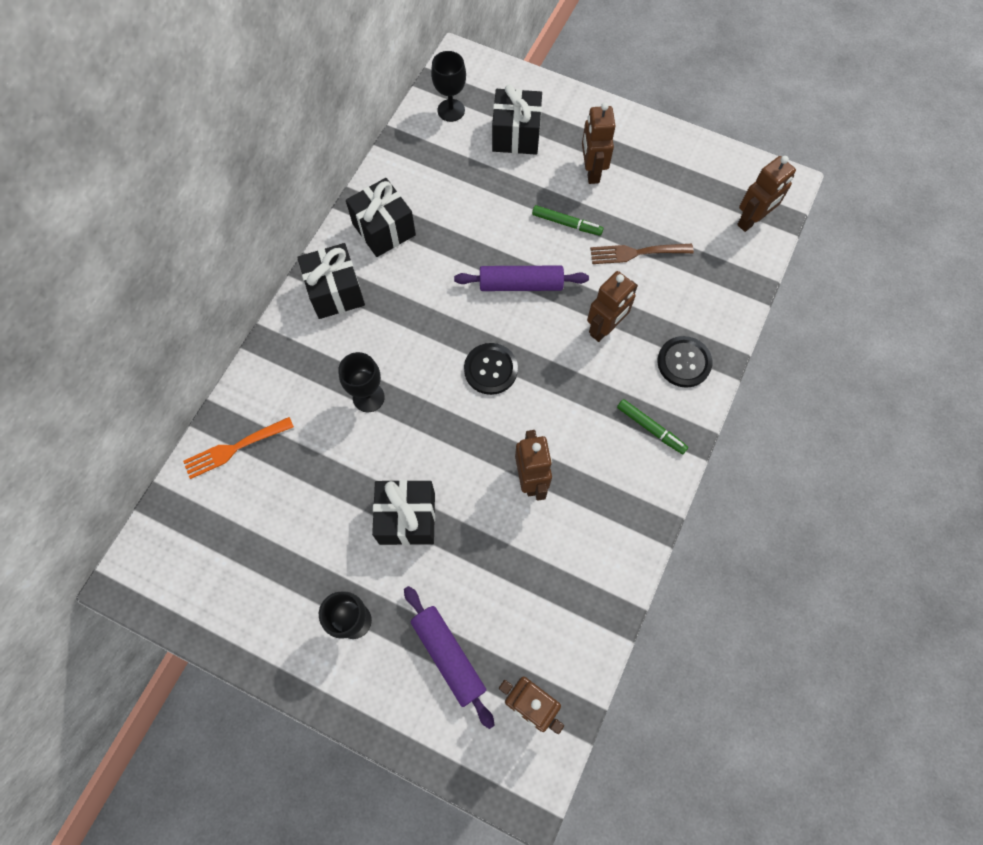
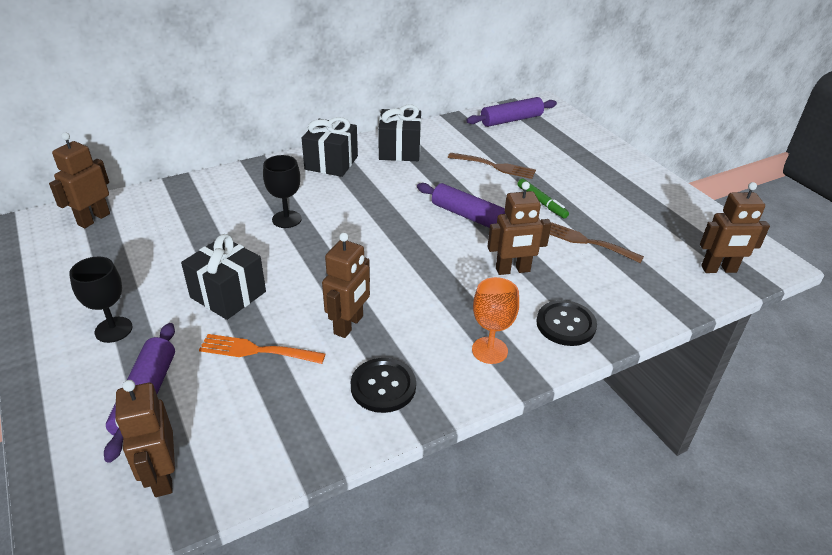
camera: 35 degrees right, 30 degrees down
(234, 448) = (171, 200): orange fork -> orange fork (257, 350)
(451, 110) = (511, 120): black goblet -> purple rolling pin
(490, 197) = (495, 166): none -> brown fork
(490, 369) = (392, 248): black button -> black button (383, 386)
(516, 135) = (548, 147): black gift -> none
(591, 171) = (591, 186): brown robot -> brown robot (93, 219)
(650, 428) = (489, 350): green marker -> orange goblet

